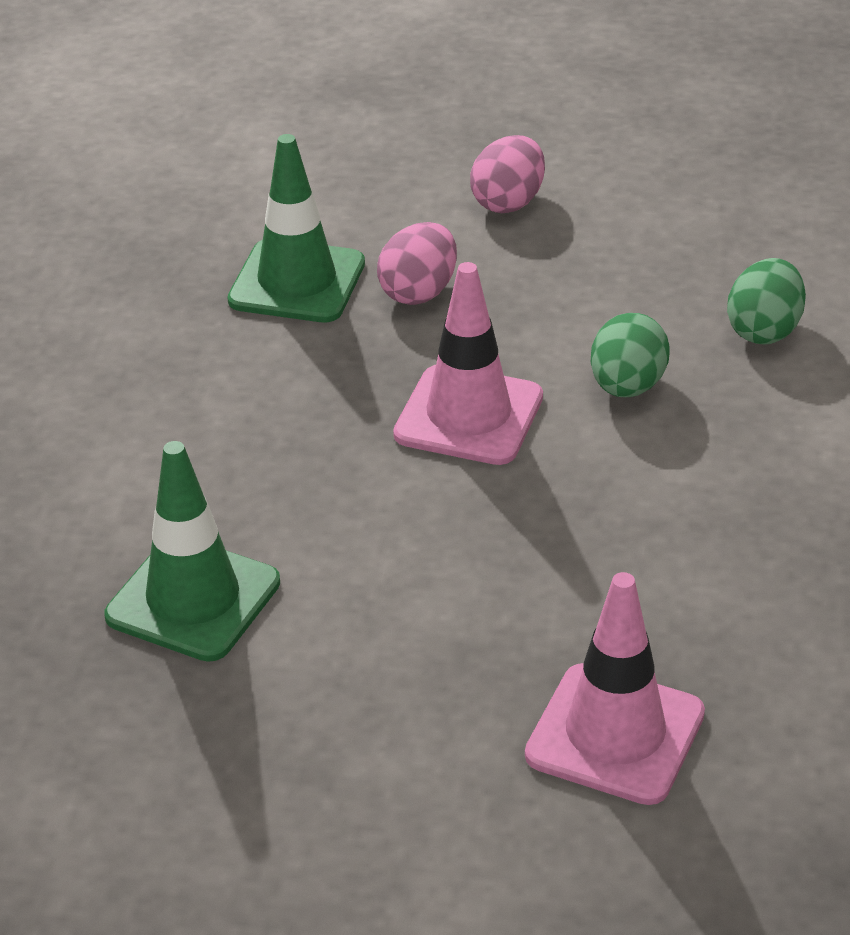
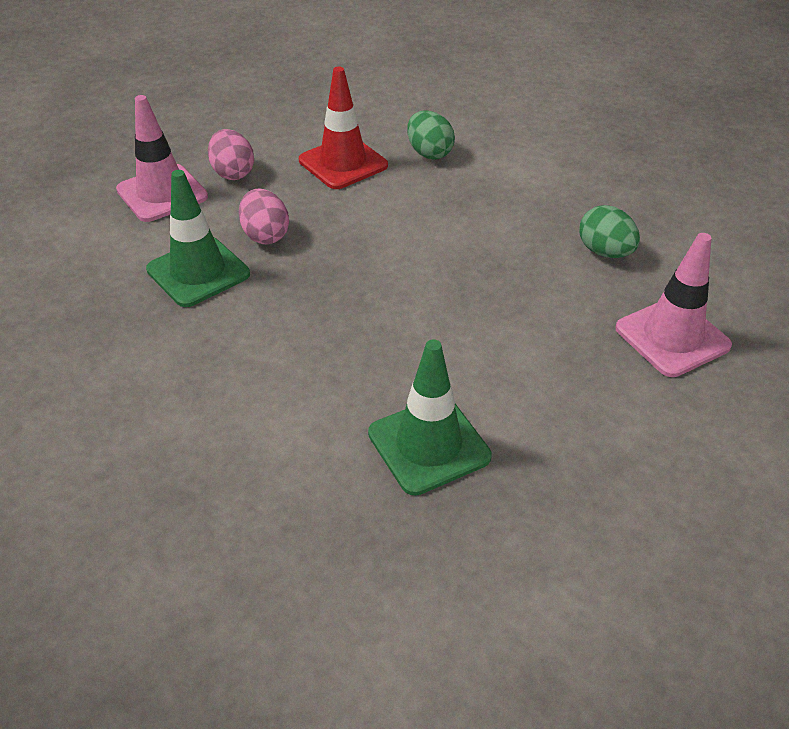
camera: 55 degrees left, 5 degrees up
(469, 416) = (386, 268): pink traffic cone -> pink traffic cone (162, 193)
(627, 387) = (423, 209): green egg -> green egg (605, 252)
(642, 272) = (343, 163): none -> red traffic cone

